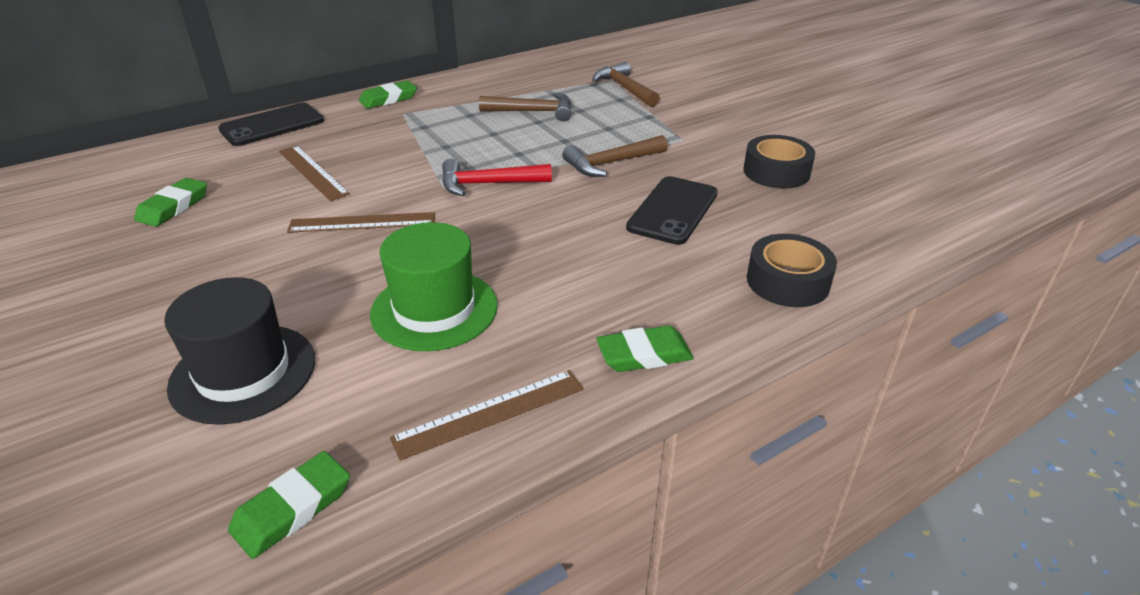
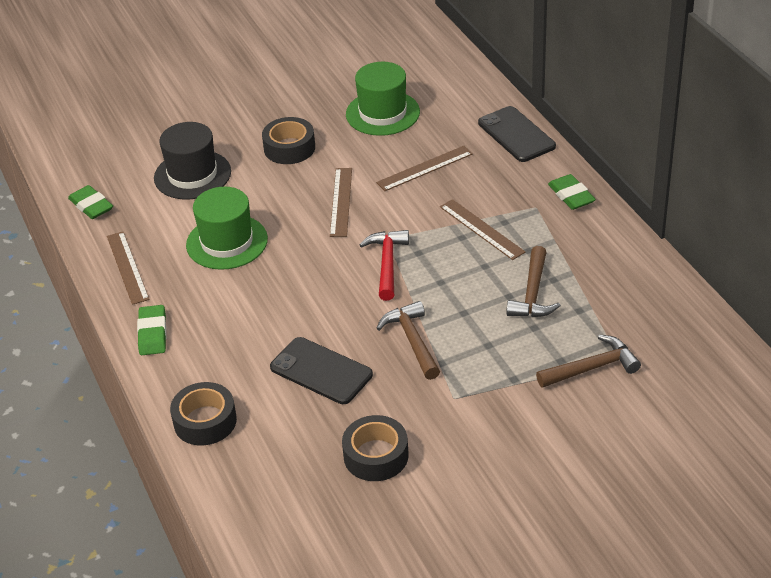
camera: 100 degrees right, 5 degrees up
(173, 207) = (382, 113): green eraser -> green hat
(216, 276) = (289, 148): none -> black tape
(434, 137) = (481, 229): none -> brown ruler

